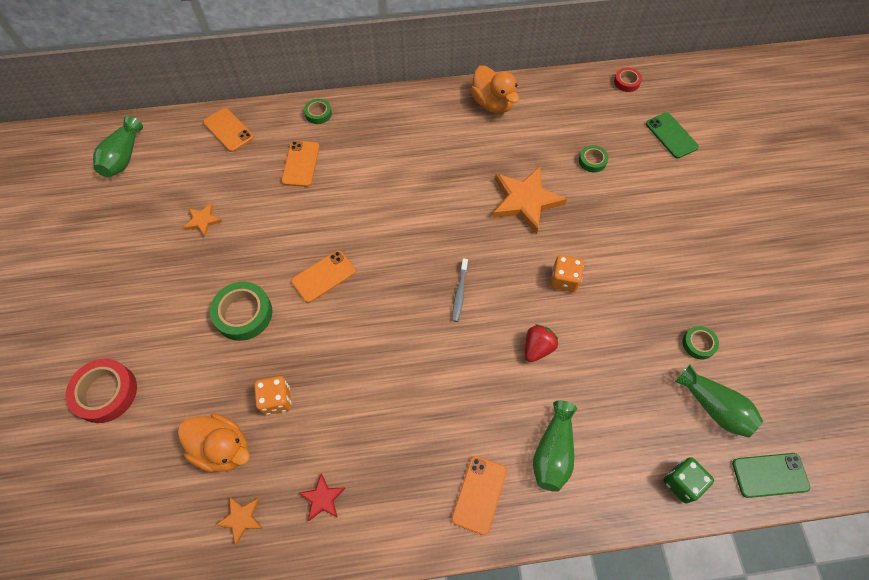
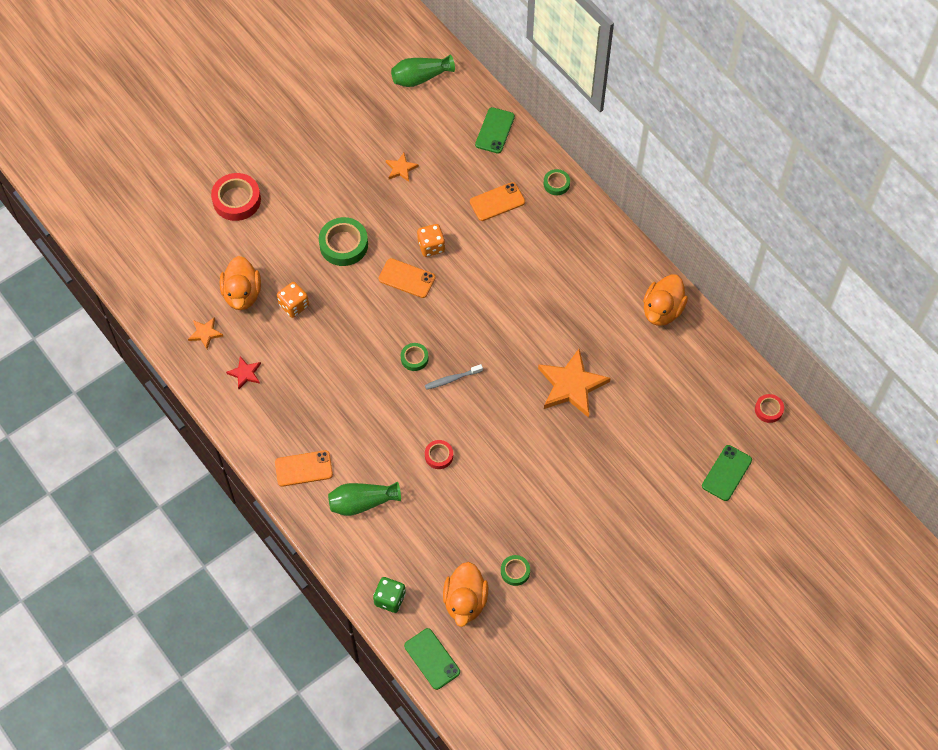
camera: 60 degrees right, 0 degrees up
(228, 130) = (495, 130): orange phone -> green phone
(537, 348) = (439, 456): red strawberry -> red tape
(564, 280) = (512, 448): orange dice -> orange dice (431, 246)
(592, 161) = (651, 419): green tape -> green tape (414, 358)
(714, 407) = (465, 601): green vase -> orange duck

